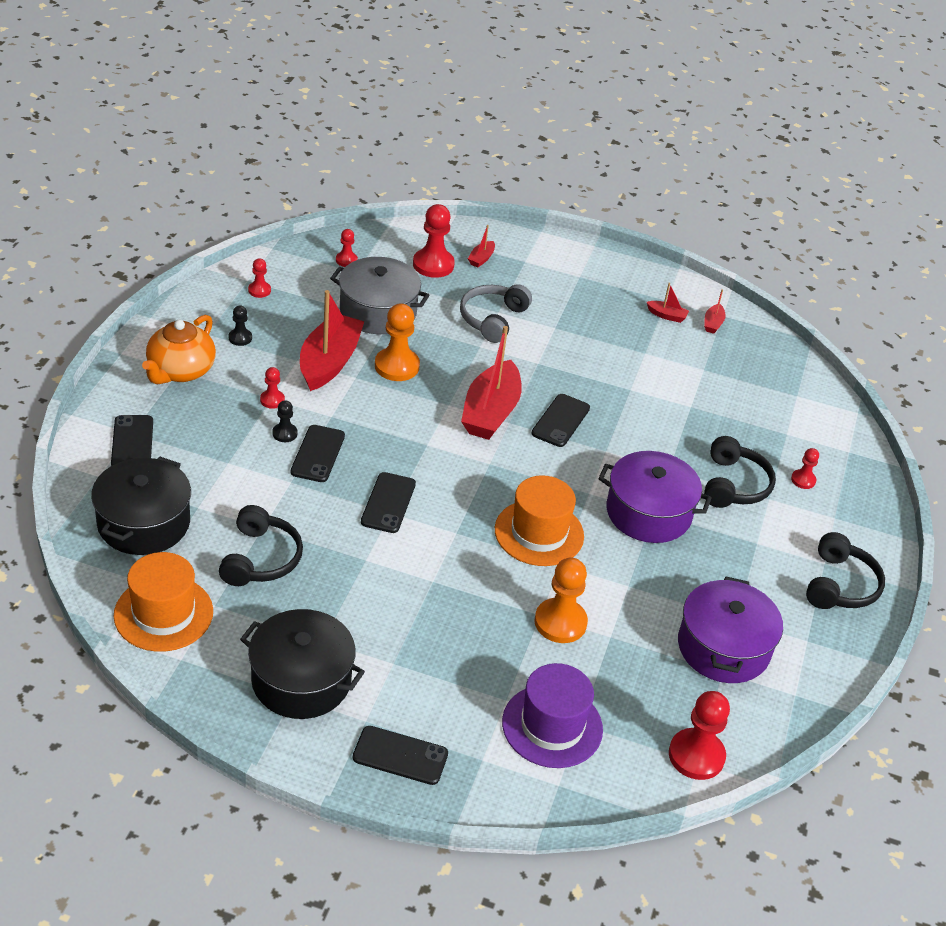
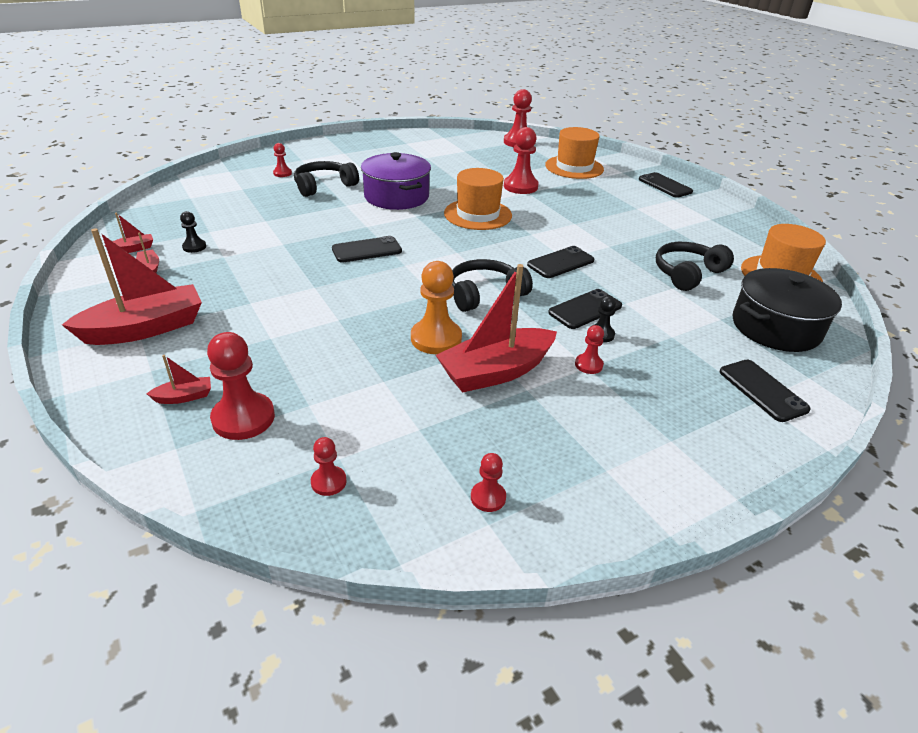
camera: 135 degrees left, 5 degrees down
(132, 443) = (762, 390): black phone -> black phone turned 60 degrees counterclockwise
(180, 371) = (670, 439): orange teapot -> none
(240, 338) = (569, 444): black pawn -> black pawn (194, 247)
(301, 680) = (700, 221): black pot -> none
(378, 311) = (382, 397): grey pot -> none
(490, 412) = (408, 275): red boat -> red boat (145, 328)
(493, 319) = (287, 334): grey headphones -> none
(552, 726) = (574, 167): purple hat -> orange hat
(560, 622) = (520, 186): orange pawn -> red pawn
(723, 647) = (450, 154): purple pot -> none
(839, 585) = (354, 146): black headphones -> black headphones (484, 294)

